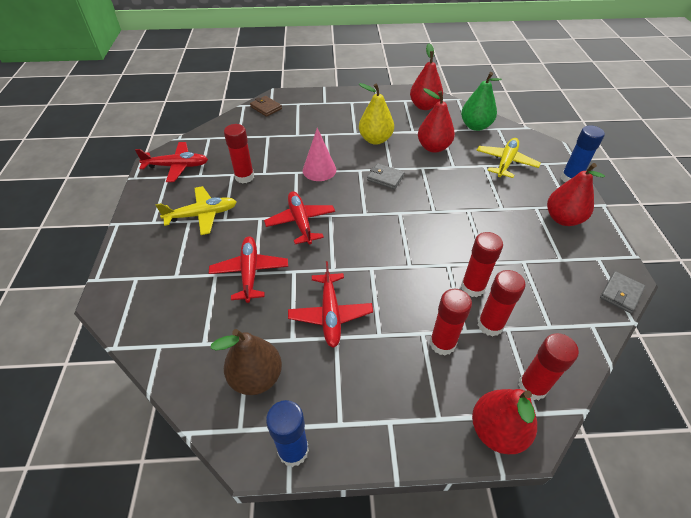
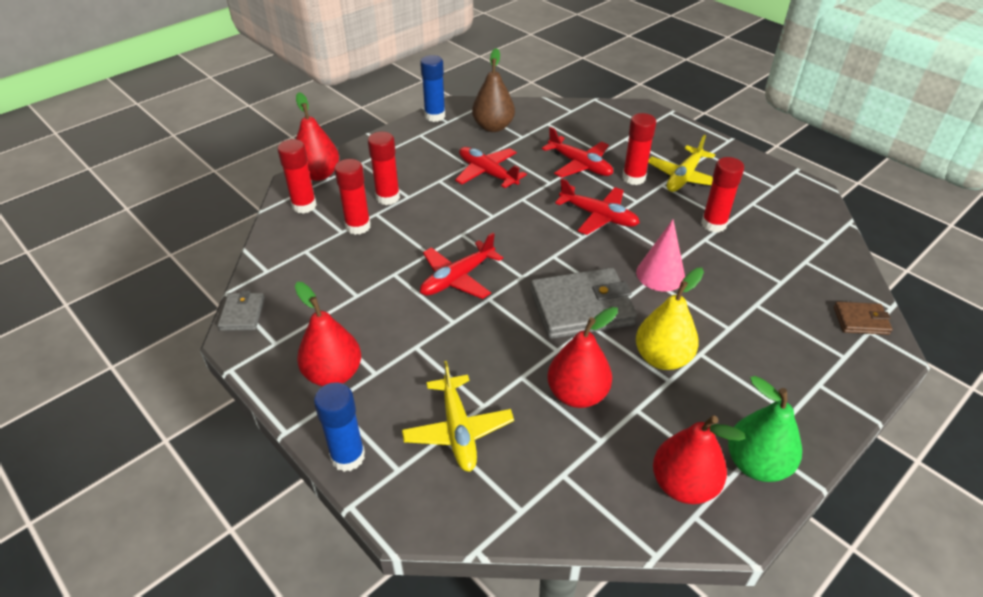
camera: 140 degrees right, 5 degrees down
(177, 166) = (786, 198): red plane -> red plane (457, 278)
(385, 178) = (581, 307): grey wallet -> grey wallet, size x1.98
(472, 287) = (391, 246): red glue stick -> red glue stick (633, 178)
(475, 126) = (560, 488): green pear -> green pear (756, 464)

